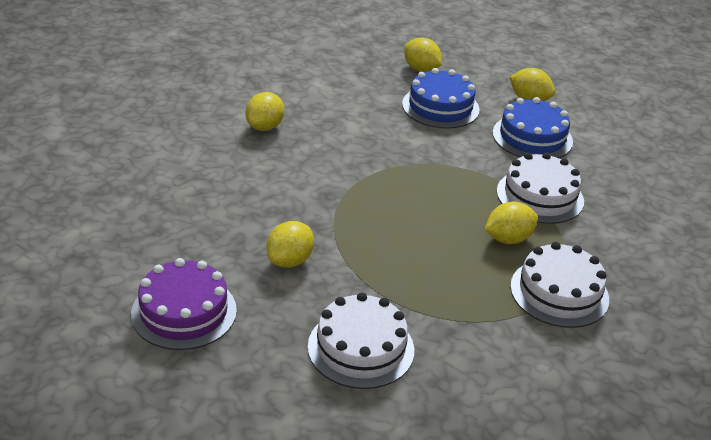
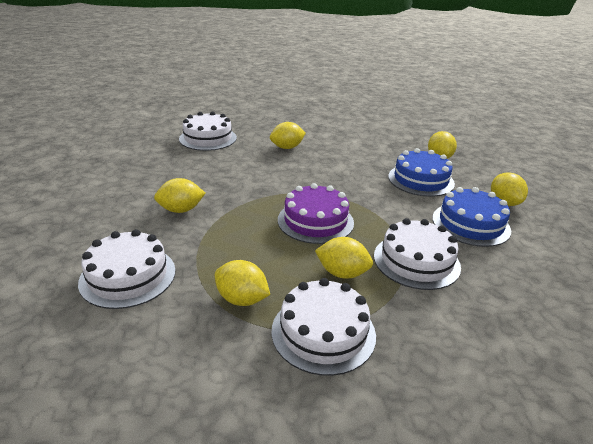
camera: 45 degrees right, 5 degrees down
(155, 157) = (208, 138): none -> white cake
(184, 312) = (87, 204): purple cake -> purple cake (315, 221)
(475, 306) = (242, 299): none -> yellow lemon

